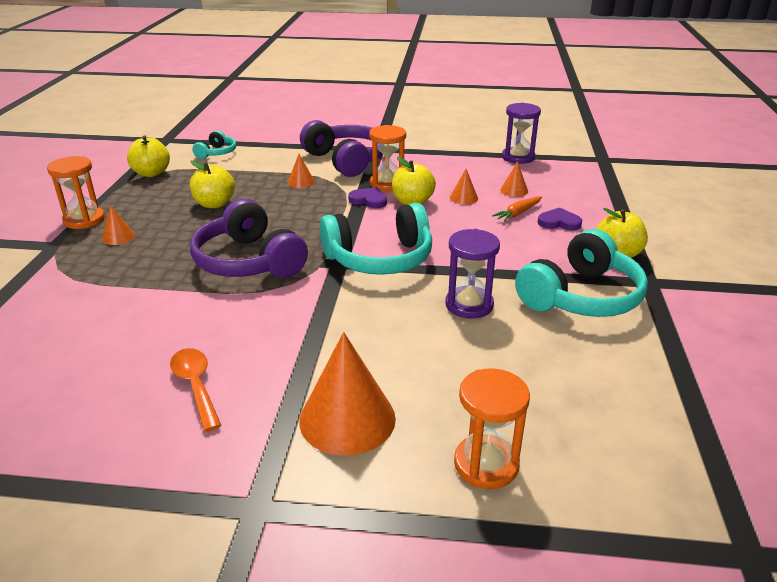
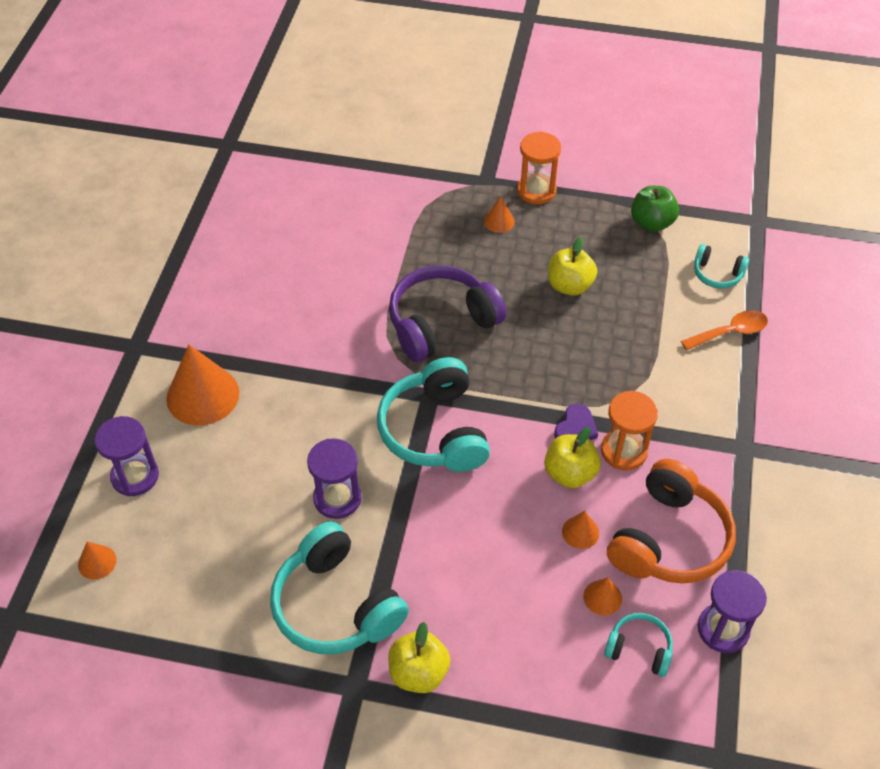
camera: 95 degrees right, 20 degrees up
(151, 173) = (651, 223): yellow apple -> green apple
(196, 386) = (261, 304): orange spoon -> orange spoon (730, 332)
(301, 182) = (629, 361): orange cone -> orange cone (97, 562)
(346, 160) = (699, 409): purple headphones -> none
(458, 170) = (669, 539): none -> orange headphones
(486, 464) = (135, 476): orange hourglass -> purple hourglass
(518, 213) = (533, 587): orange carrot -> none
(546, 180) = (639, 649): none -> turquoise headphones
(559, 222) = (505, 629): purple heart -> none

